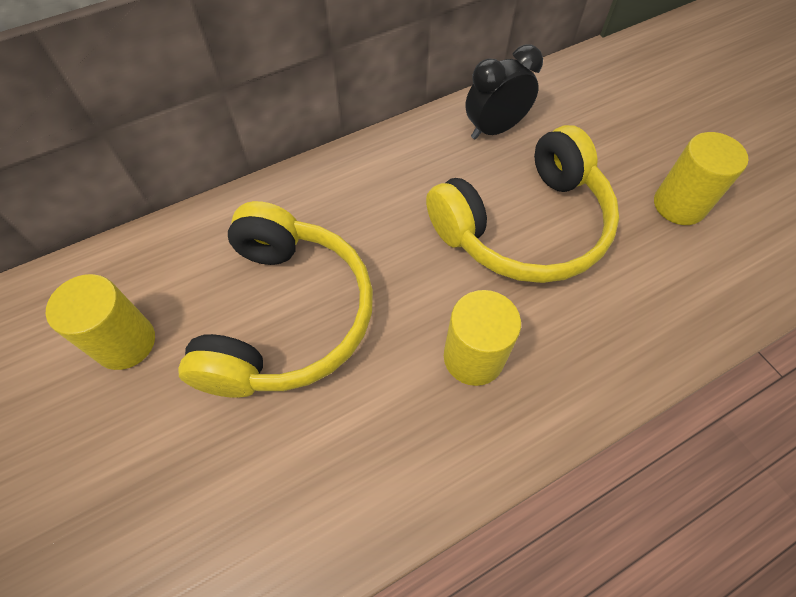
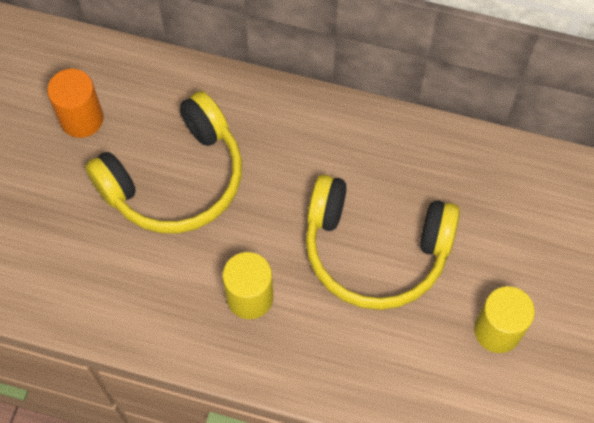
camera: 45 degrees right, 5 degrees up
(125, 342) = (82, 119): yellow cylinder -> orange cylinder
(494, 129) = (441, 166): black clock -> none

